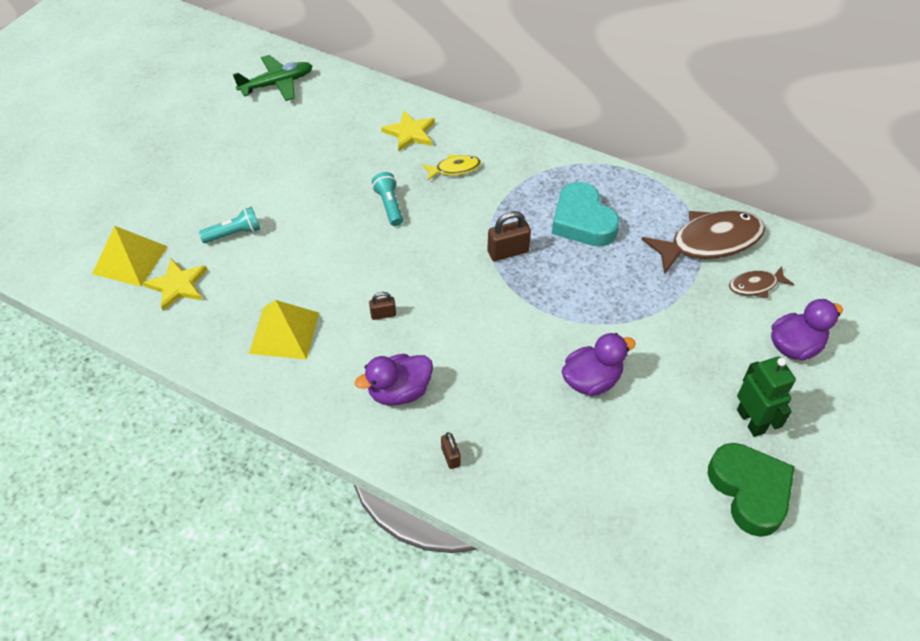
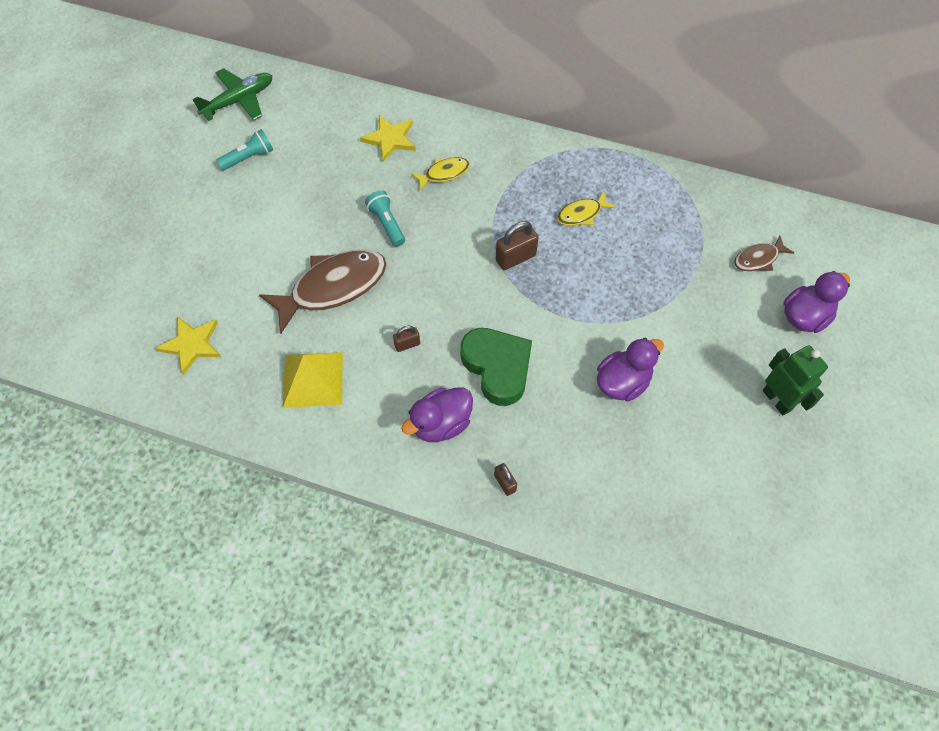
camera: 10 degrees left, 10 degrees up
(130, 260) = (134, 323): yellow pyramid -> none
(234, 233) = (236, 278): turquoise flashlight -> turquoise flashlight (249, 157)
(582, 221) = (581, 214): turquoise heart -> yellow fish
(709, 242) = (707, 219): brown fish -> brown fish (332, 287)
(749, 491) = (787, 470): green heart -> green heart (497, 367)

